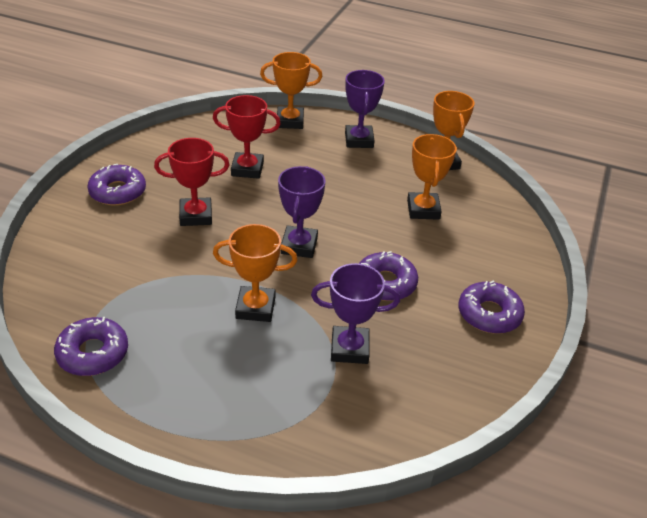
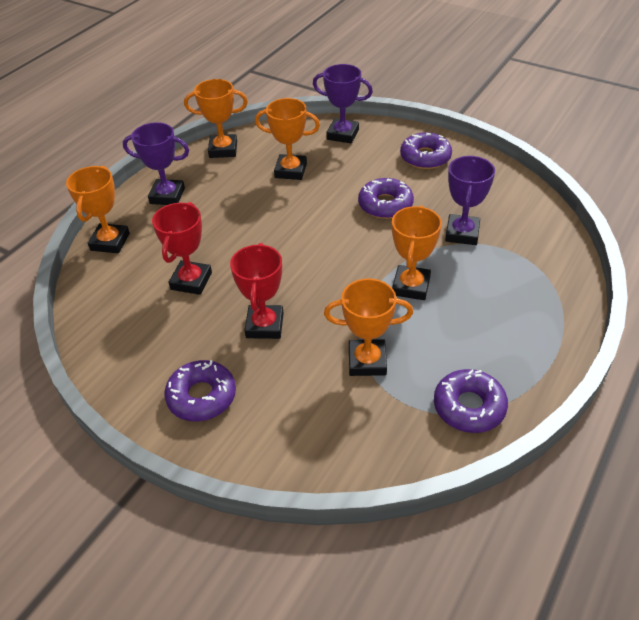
camera: 75 degrees left, 5 degrees up
(152, 281) = (367, 361): none -> orange trophy
(299, 245) = (327, 252): purple trophy -> purple trophy (342, 134)

